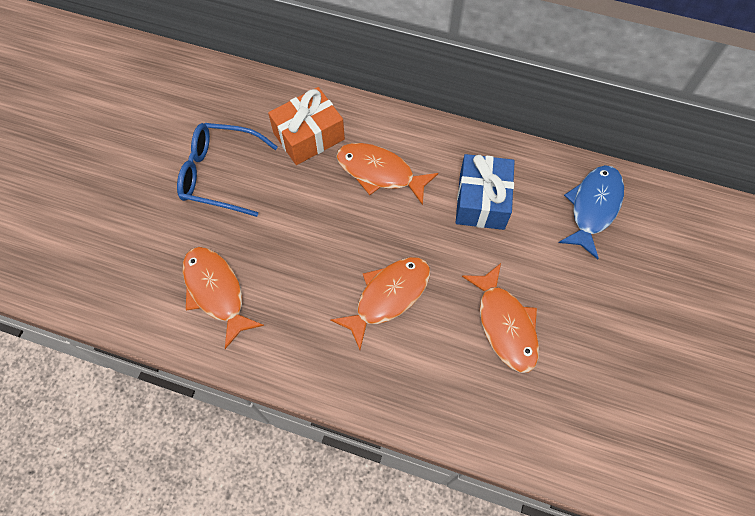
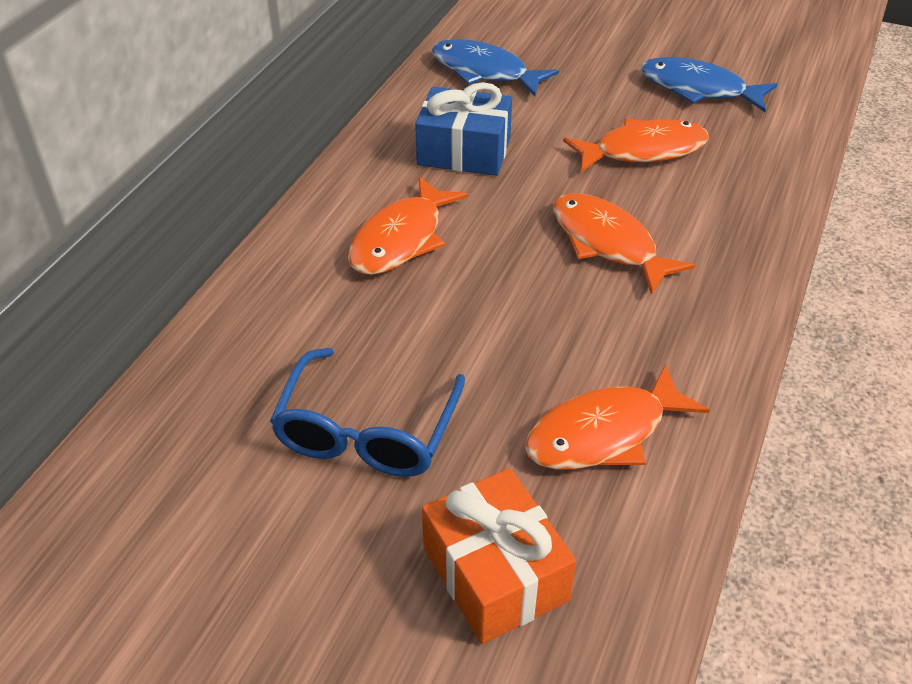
camera: 85 degrees left, 20 degrees down
(309, 136) = (312, 314): orange gift -> orange gift (495, 574)
(608, 375) = (698, 89): none -> blue fish

